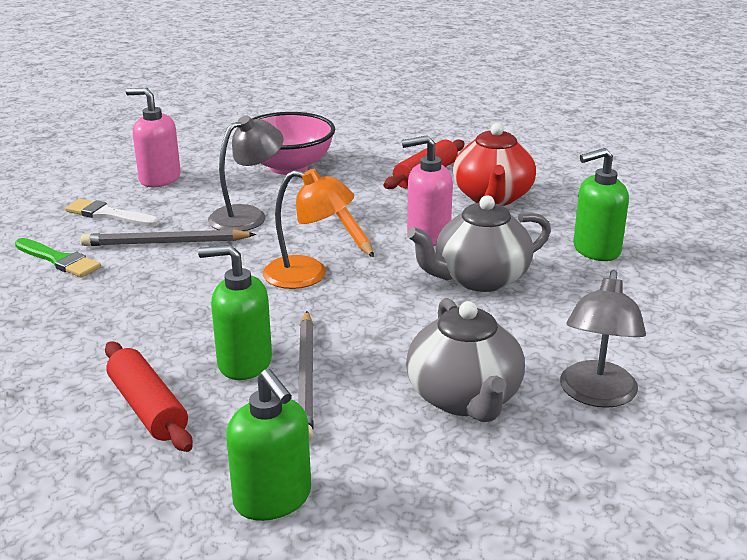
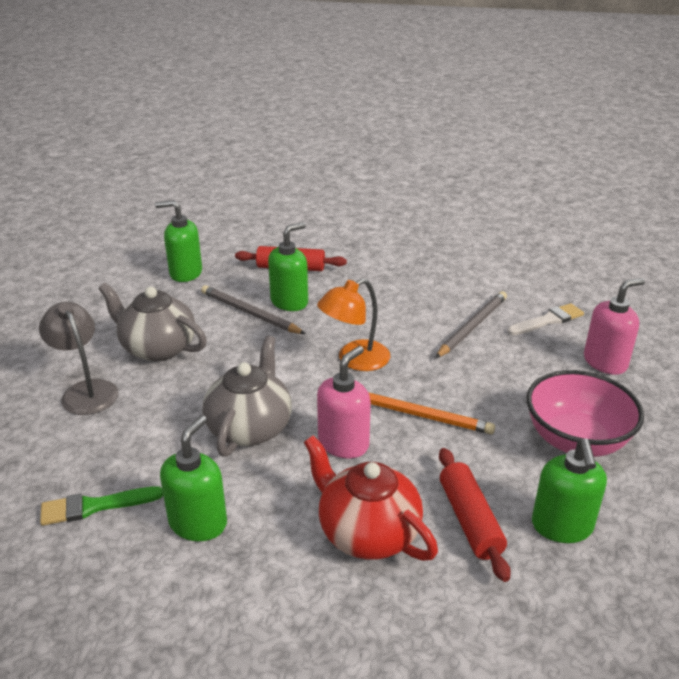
camera: 130 degrees right, 5 degrees up
(59, 260) = (488, 286): green brush -> green brush (95, 506)
(247, 216) = (482, 375): grey lamp -> none
(384, 153) = (562, 526): none -> green soap dispenser

